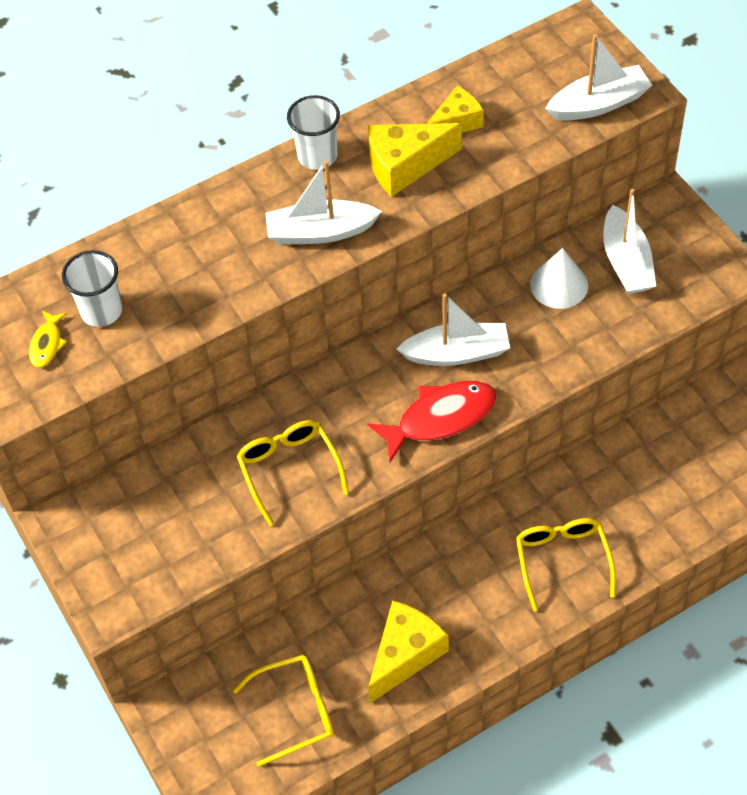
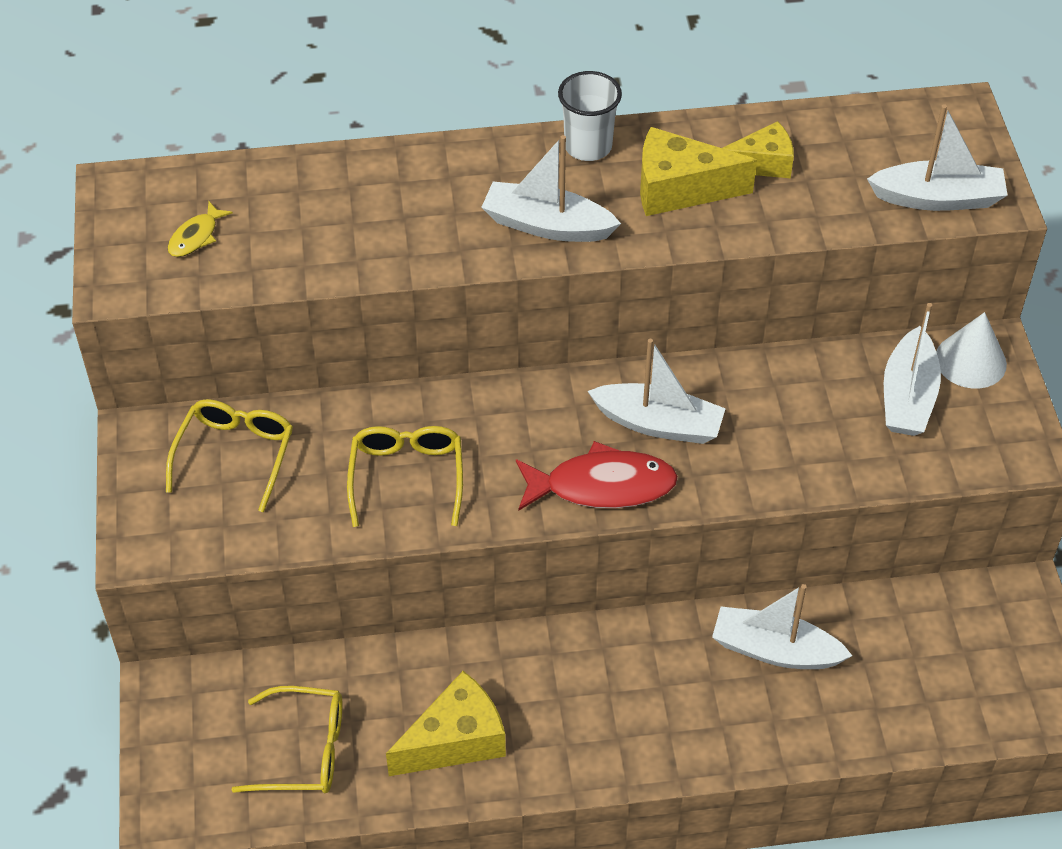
camera: 20 degrees right, 5 degrees down
(101, 311) = (270, 224): white cup -> none
(559, 285) = (815, 393): white cone -> white cone (970, 361)
(562, 560) = (687, 710): yellow glasses -> yellow glasses (235, 455)
(602, 489) = (775, 650): none -> white boat

